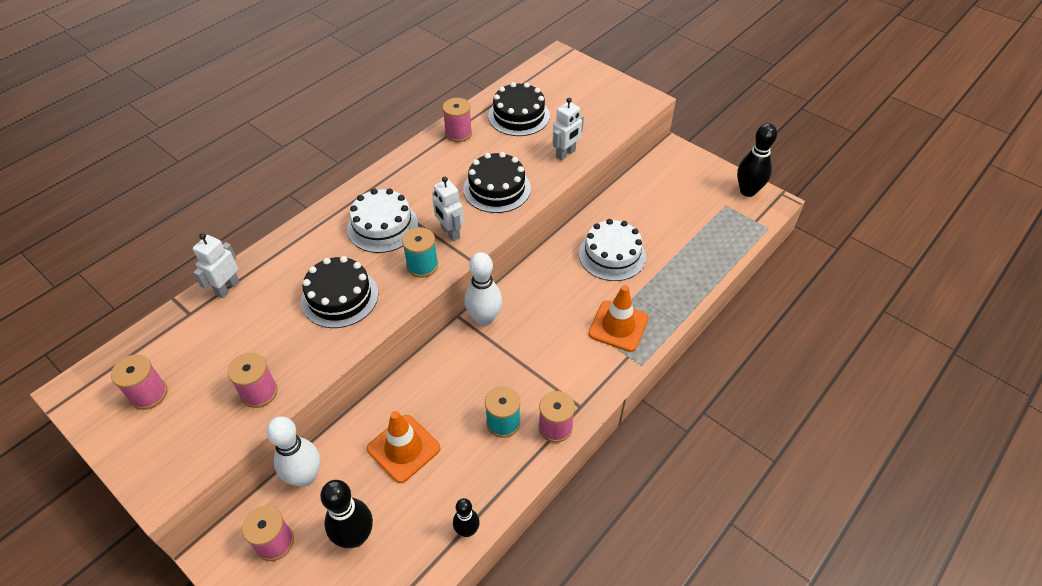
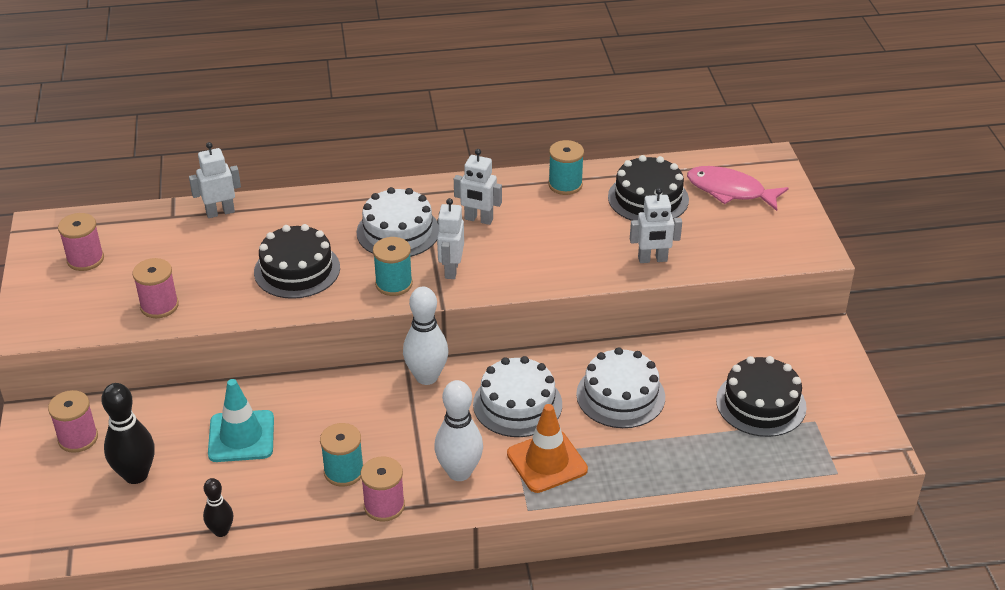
camera: 40 degrees right, 10 degrees down
(305, 476) = (147, 407): white bowling pin -> white bowling pin (459, 472)
(403, 448) = (241, 436): orange traffic cone -> turquoise traffic cone
(429, 187) = (478, 219): none -> white robot
(458, 133) = (565, 185): pink spool -> turquoise spool
(497, 188) = (541, 255): black cake -> black cake (761, 403)
(560, 87) = (730, 191): none -> pink fish
(560, 300) = (517, 404): none -> white cake
(748, 191) = (862, 423): black bowling pin -> none

